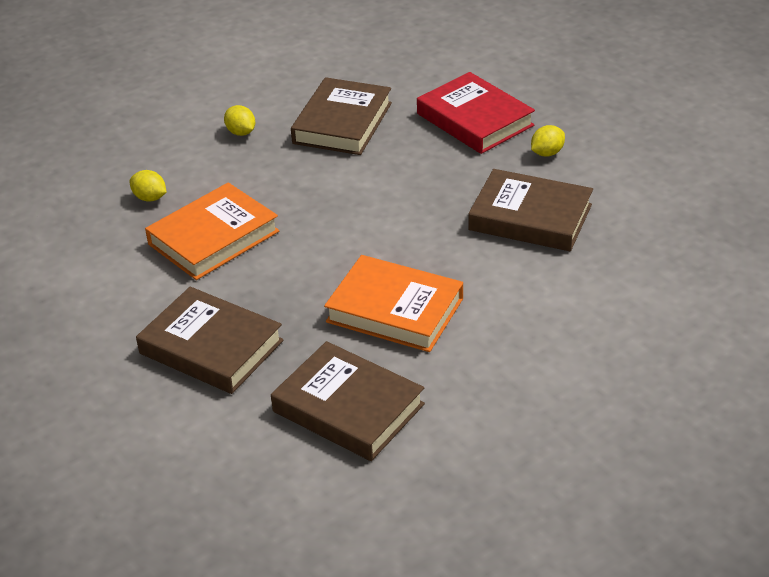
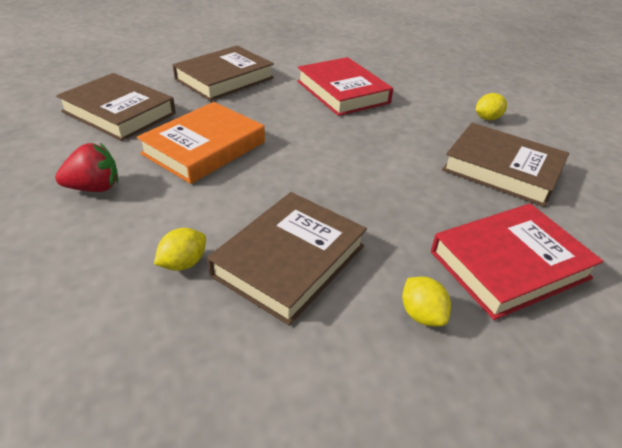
camera: 100 degrees right, 0 degrees up
(150, 198) = (401, 77): yellow lemon -> yellow lemon (183, 263)
(213, 238) = (343, 92): orange book -> red book
(348, 408) = (119, 112): brown book -> brown book turned 75 degrees clockwise
(503, 359) = (94, 188): none -> red strawberry

